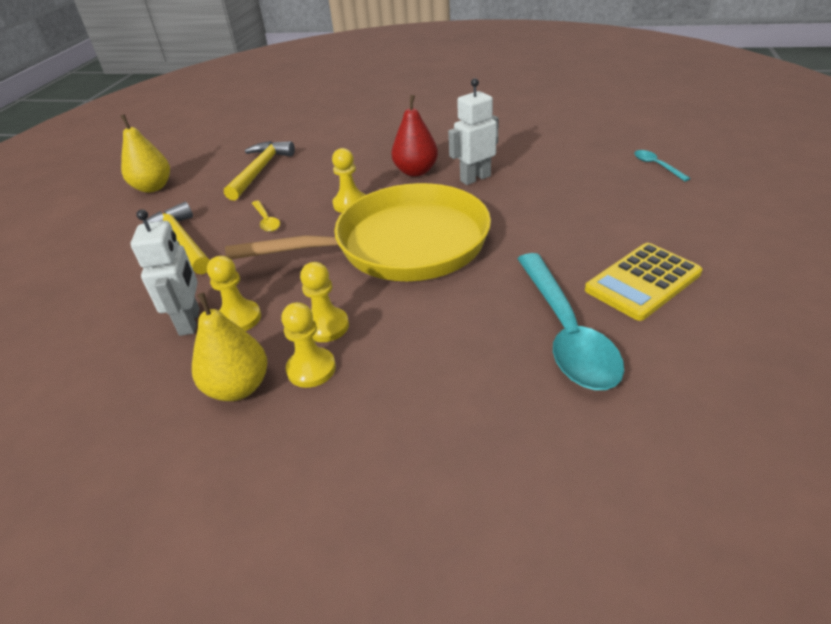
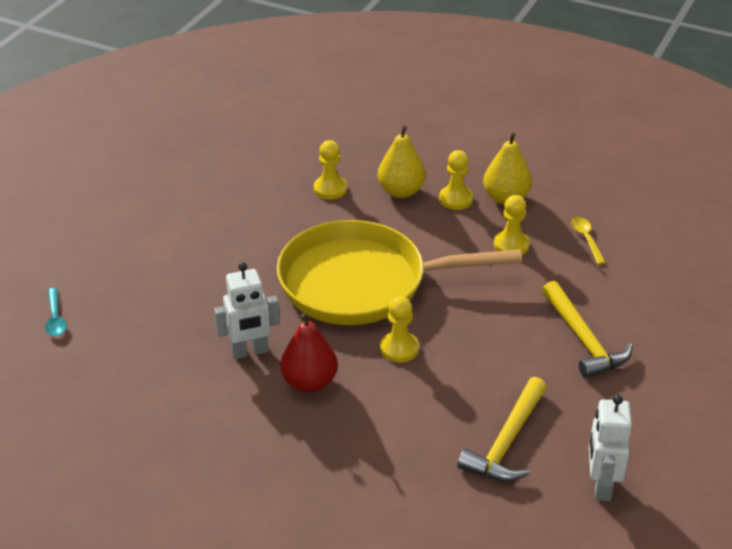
camera: 170 degrees left, 0 degrees up
(153, 187) = (650, 447): yellow pear -> yellow pear (401, 191)
(190, 322) = (551, 251): white robot -> white robot (601, 485)
(266, 221) = (493, 346): yellow spoon -> yellow spoon (586, 239)
(326, 326) = (442, 225): yellow pawn -> yellow pawn (330, 189)
(566, 333) = (277, 186): turquoise spoon -> none
(643, 282) = (195, 207): yellow calculator -> none

